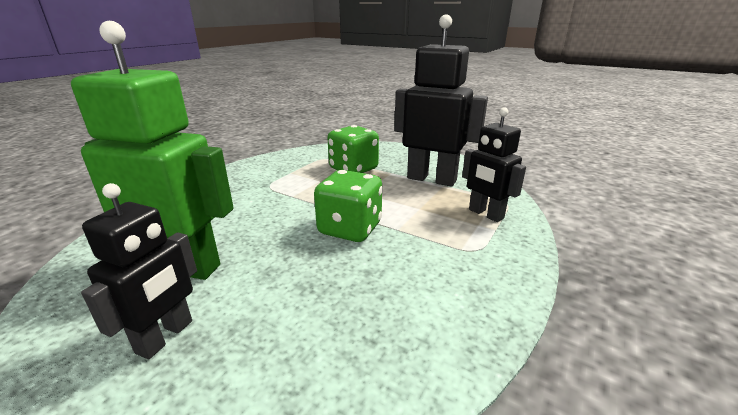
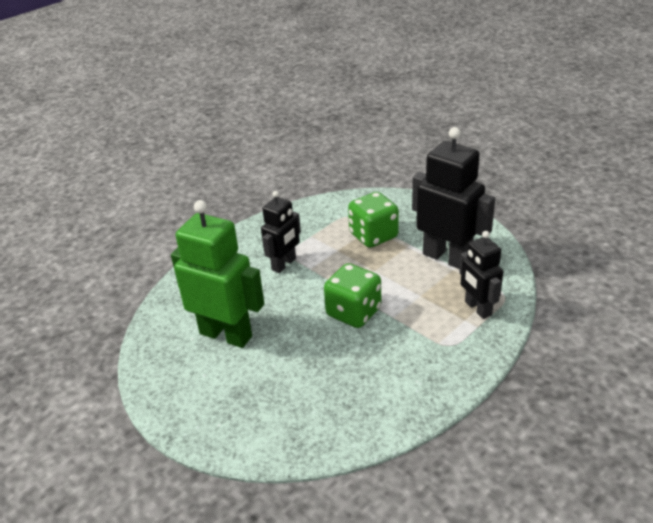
camera: 15 degrees right, 10 degrees up
(165, 337) = (222, 386): black robot -> black robot (284, 264)

